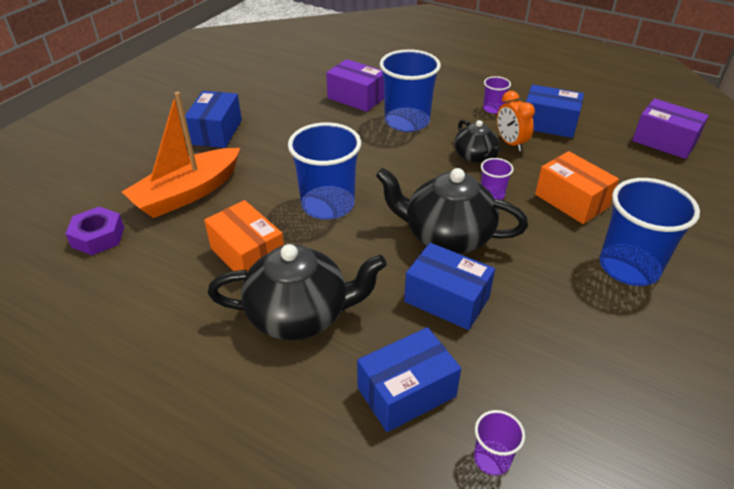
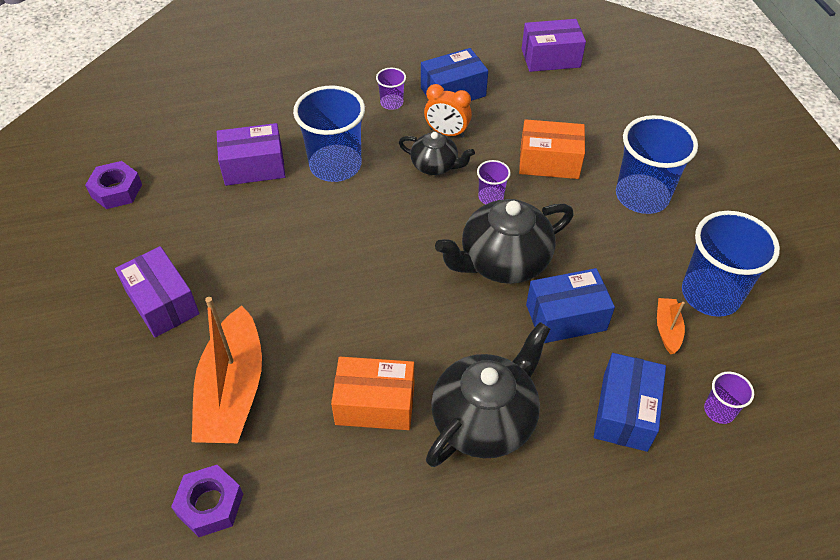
camera: 45 degrees left, 10 degrees up
(216, 132) = (162, 303): blue box -> purple box
(269, 71) = (116, 190): none -> purple nut
(328, 205) = (377, 303): blue cup -> blue cup (710, 294)
(524, 367) = (667, 329): none -> orange boat

